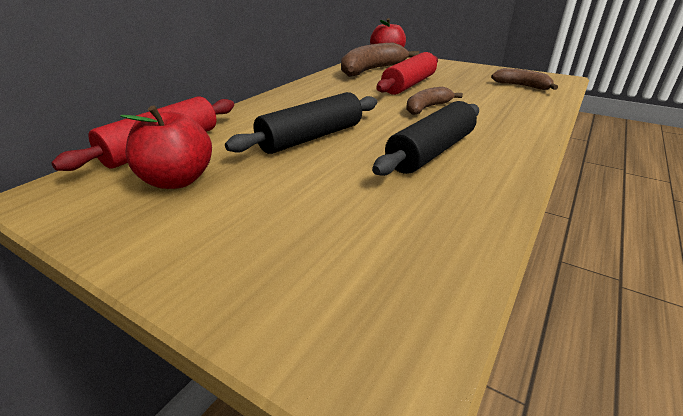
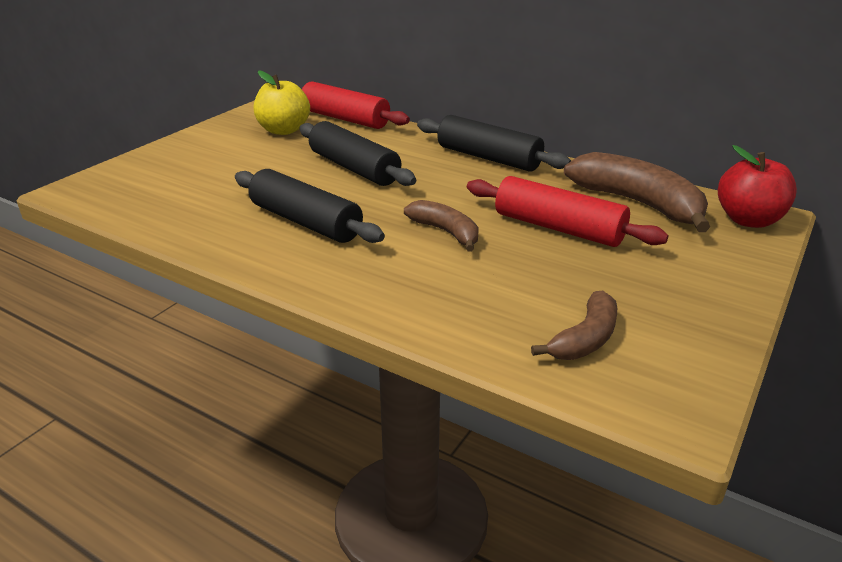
camera: 90 degrees right, 0 degrees up
(177, 180) = (284, 130): red apple -> yellow apple
(298, 95) = (489, 158): none -> black rolling pin

